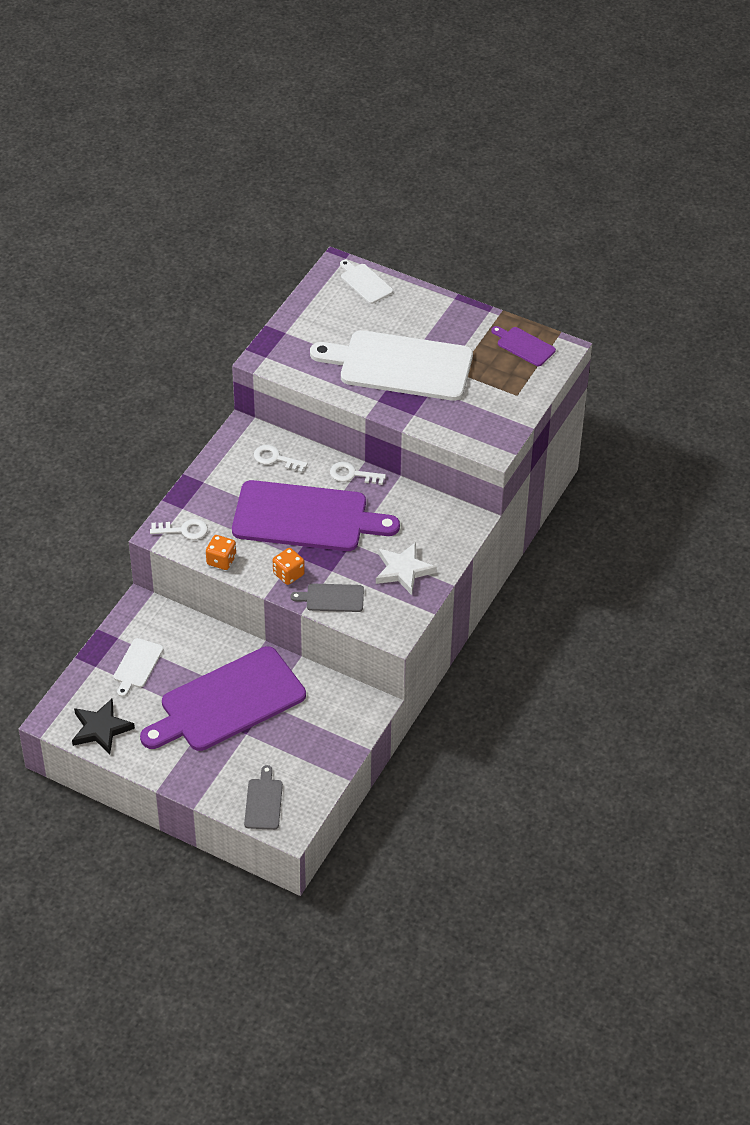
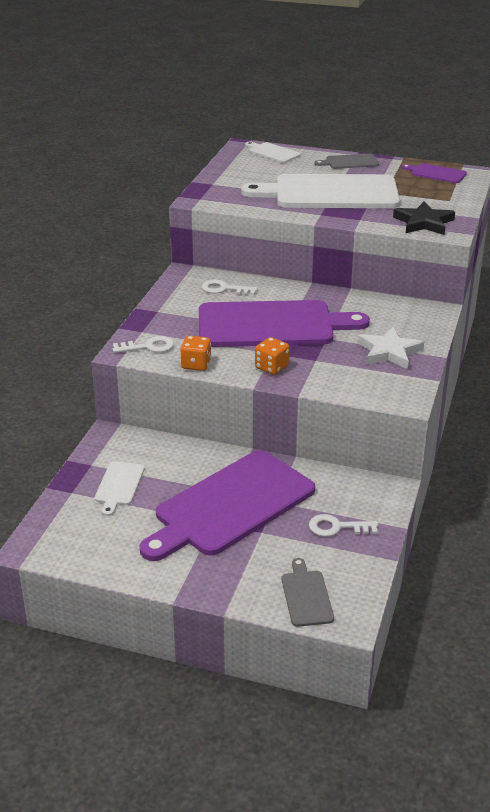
camera: 10 degrees left, 15 degrees down
(101, 729) = (91, 549): black star -> black star (424, 222)
(332, 598) = (325, 380): grey cutting board -> grey cutting board (349, 162)
(353, 474) = (305, 292): white key -> white key (337, 527)

